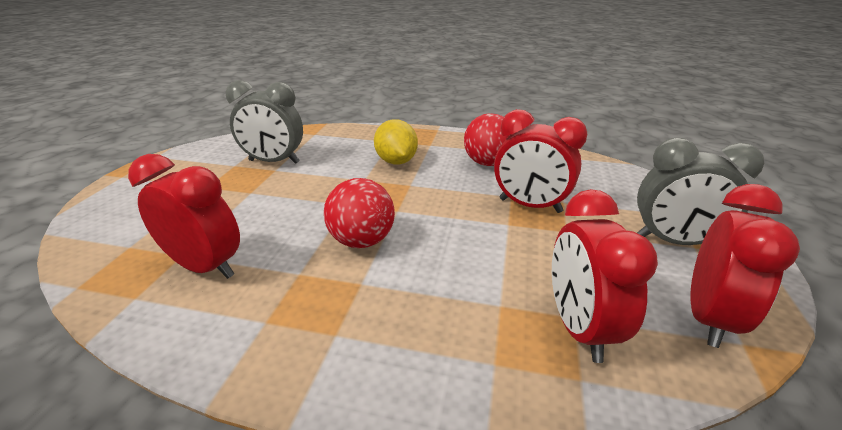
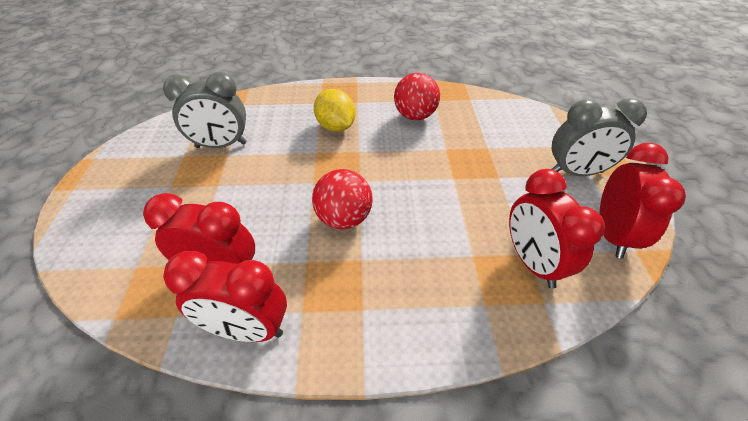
camera: 15 degrees left, 15 degrees up
(530, 205) = (464, 156): red clock -> red clock (247, 329)

